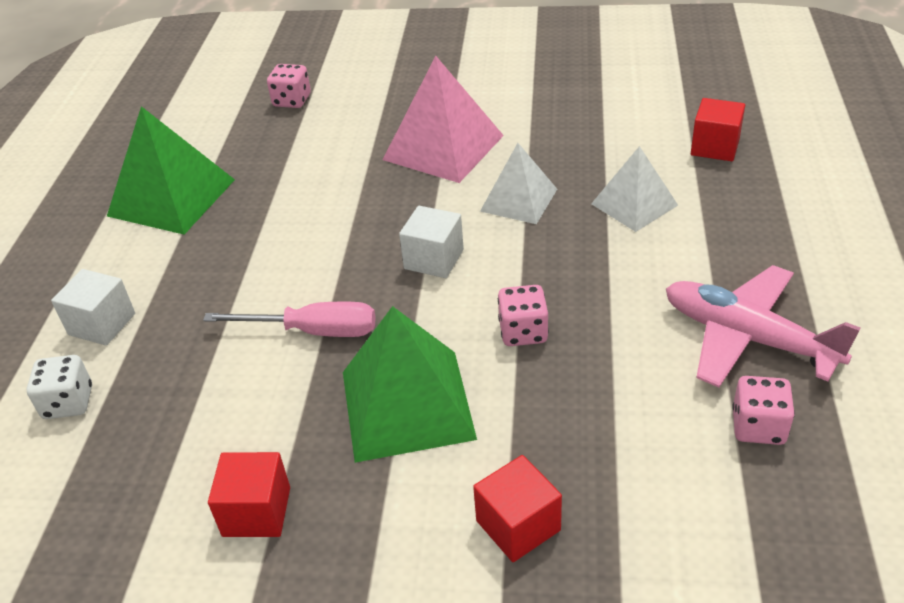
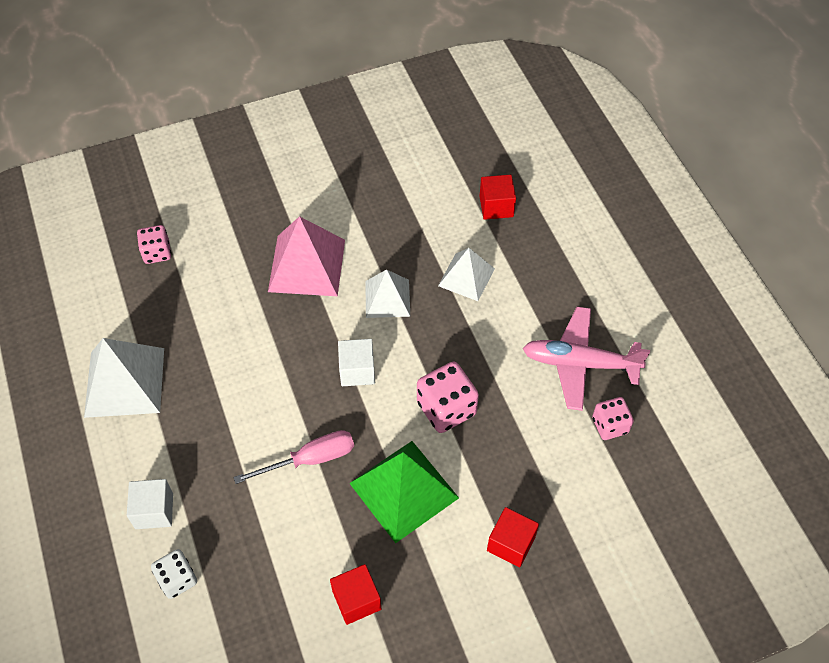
camera: 30 degrees left, 15 degrees up
(172, 197) = (125, 382): green pyramid -> white pyramid
(523, 332) = (446, 408): pink dice -> pink dice, size x1.57

